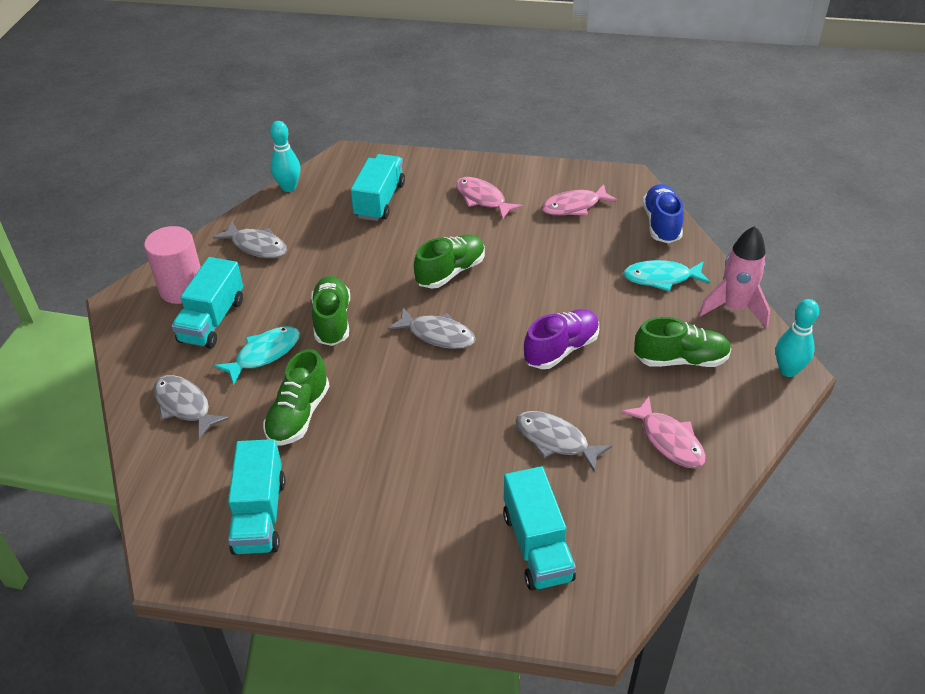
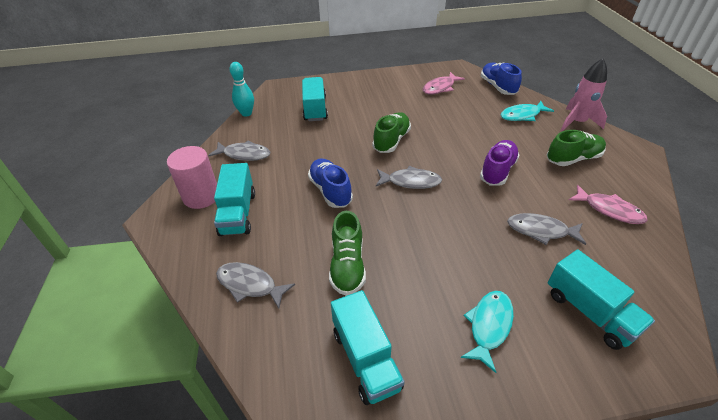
camera: 20 degrees left, 0 degrees up
(264, 354) = (293, 227): turquoise fish -> turquoise fish (489, 326)
(332, 321) = (330, 191): green shoe -> blue shoe
(482, 199) = (381, 95): pink fish -> none
(788, 370) = (637, 149): turquoise bowling pin -> none

